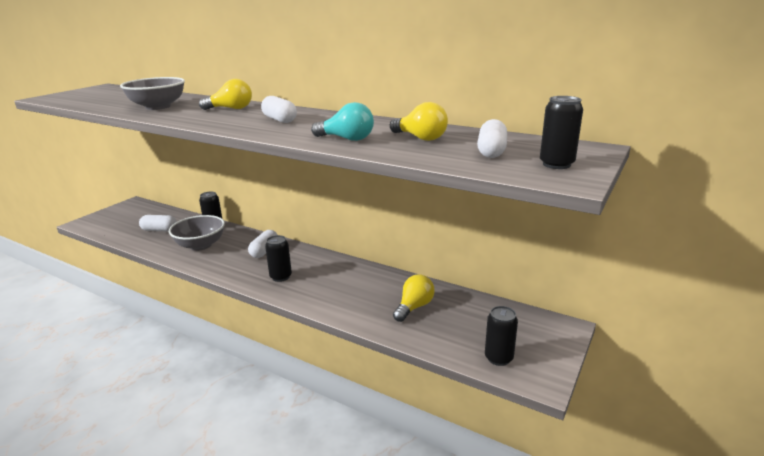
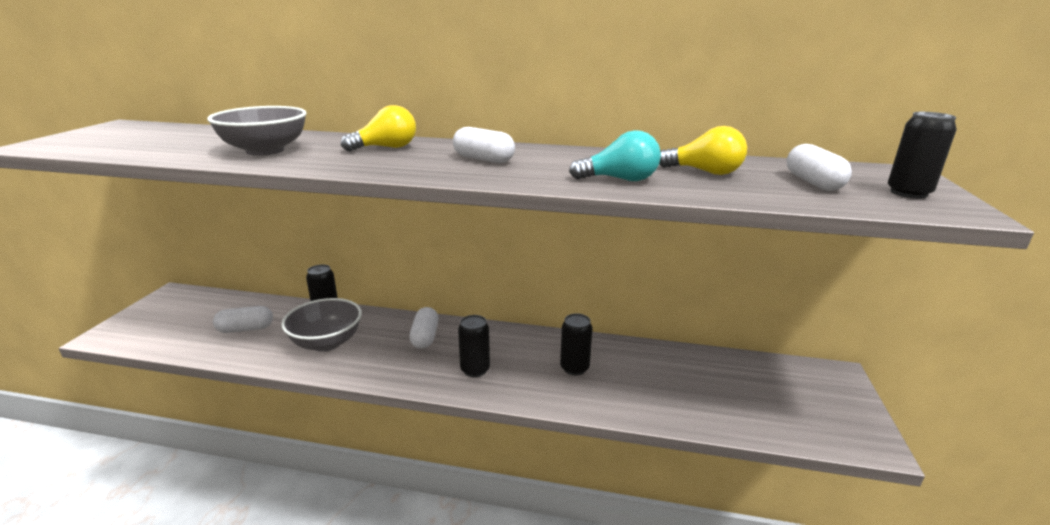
camera: 20 degrees left, 0 degrees up
(414, 307) = (668, 380): yellow light bulb -> none
(498, 358) = (809, 426): black can -> black can (574, 368)

